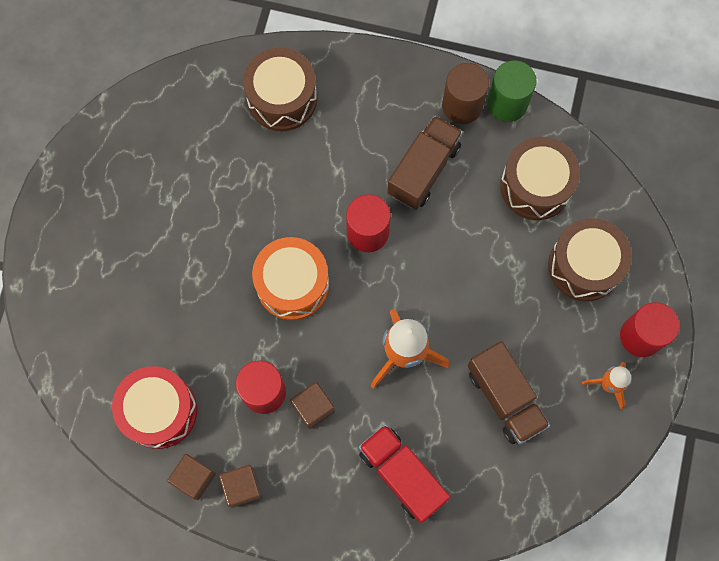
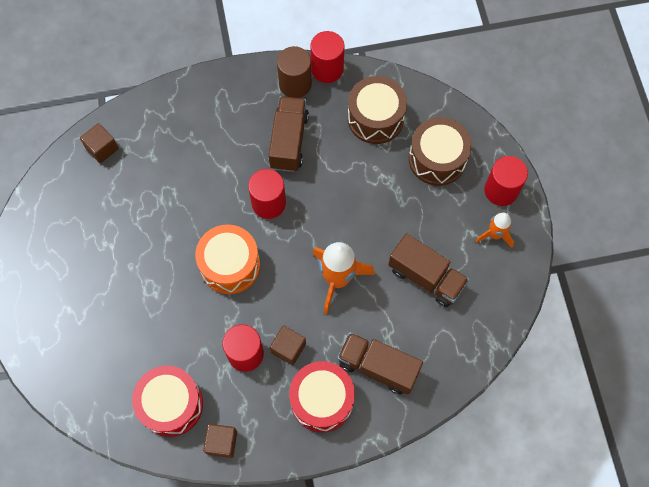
camera: 25 degrees left, 5 degrees down
(242, 487) = (262, 432): brown cube -> brown cube (102, 148)
(282, 98) = (158, 134): brown drum -> none
(323, 483) = (322, 400): none -> red drum
(402, 475) = (378, 367): red truck -> brown truck
(507, 103) = (327, 69): green cylinder -> red cylinder

